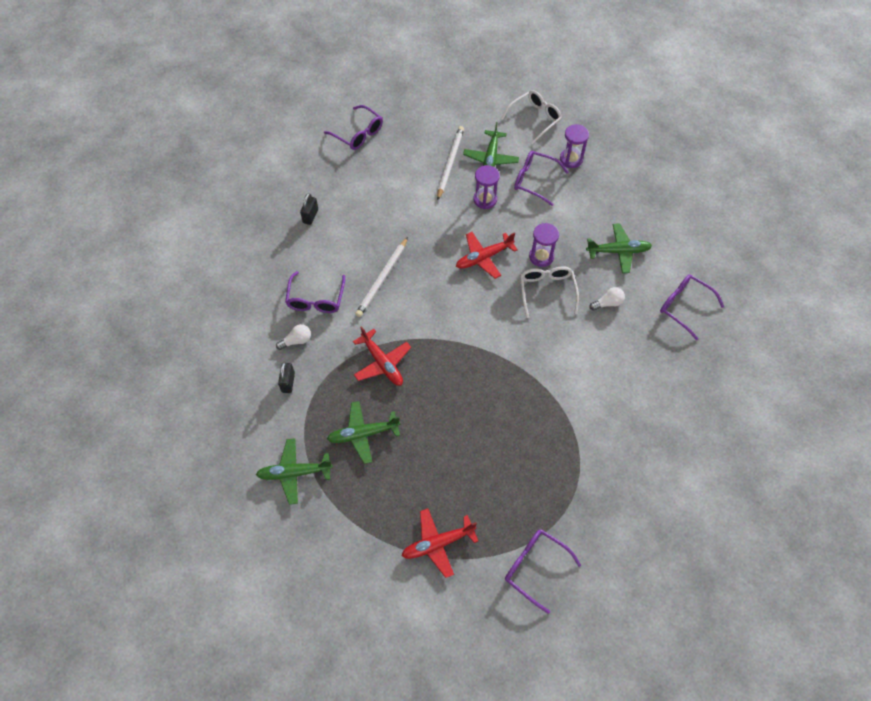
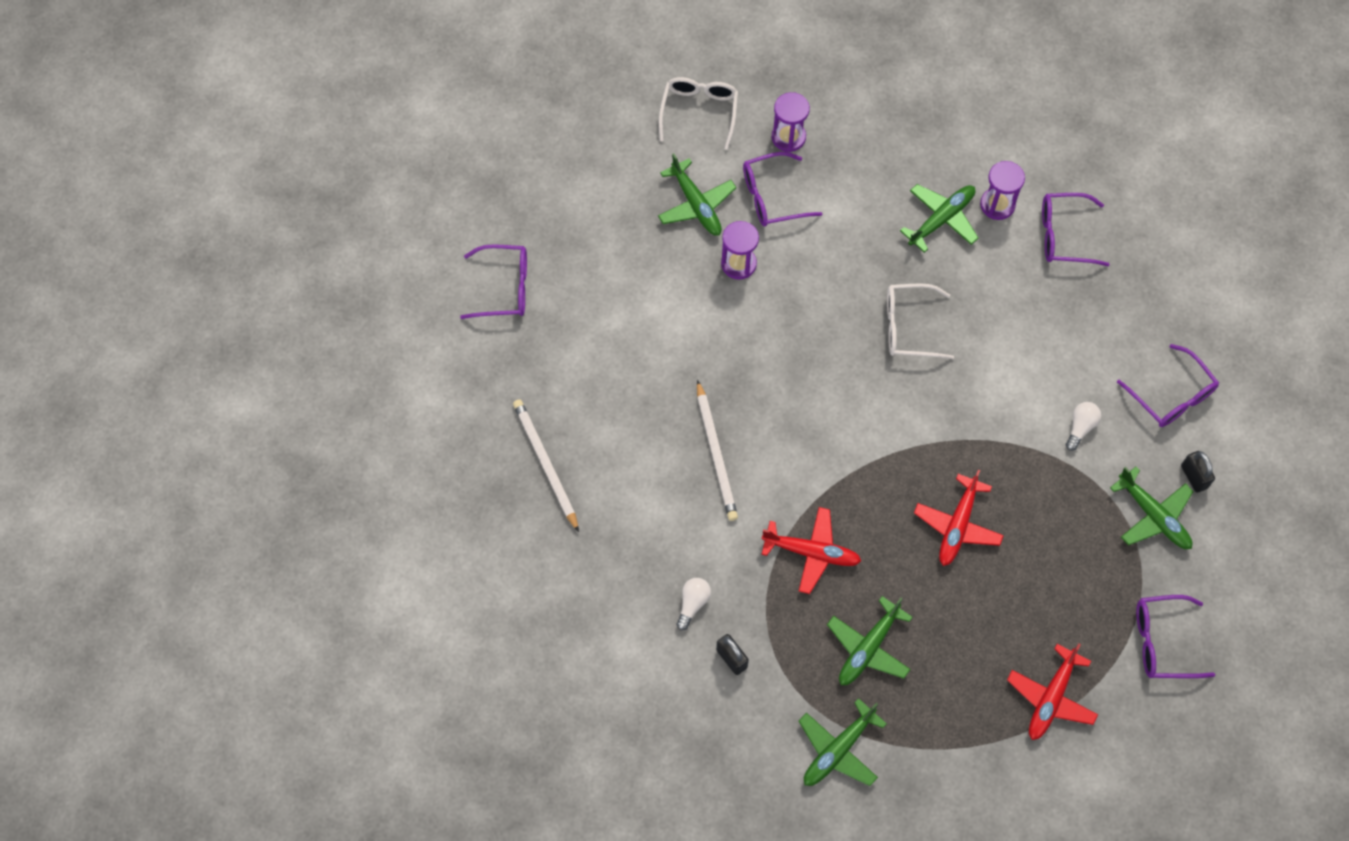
camera: 40 degrees left, 5 degrees up
(310, 216) = (555, 440): black padlock -> black padlock (1193, 477)
(316, 299) = (665, 538): purple glasses -> purple glasses (1172, 396)
(450, 163) = (654, 246): white pencil -> white pencil (545, 464)
(484, 257) = (804, 339): red plane -> red plane (958, 525)
(541, 256) = (865, 289): purple hourglass -> purple hourglass (997, 205)
(547, 291) = (908, 327): white glasses -> white glasses turned 45 degrees counterclockwise
(597, 492) = (1153, 515): none -> green plane
(607, 303) = (984, 292): white light bulb -> white light bulb (1080, 427)

